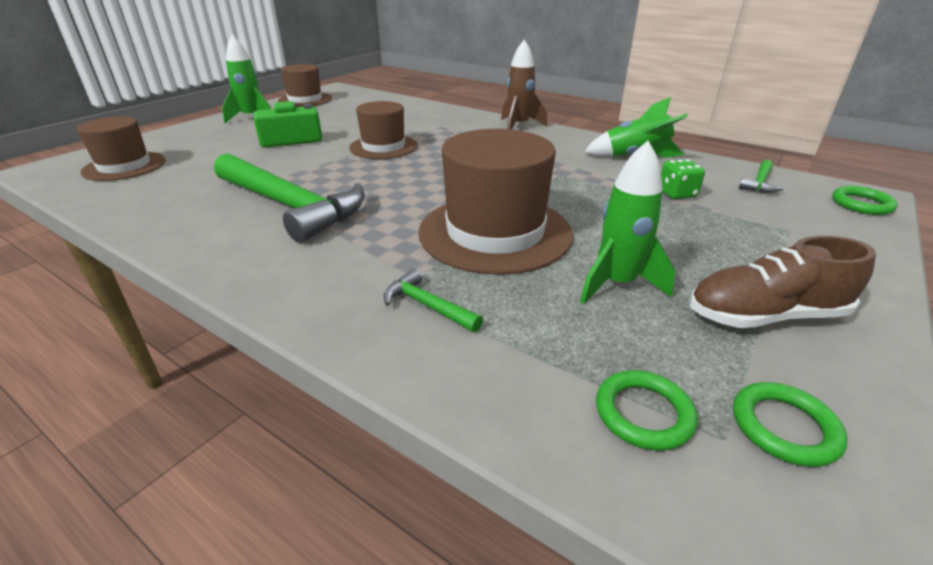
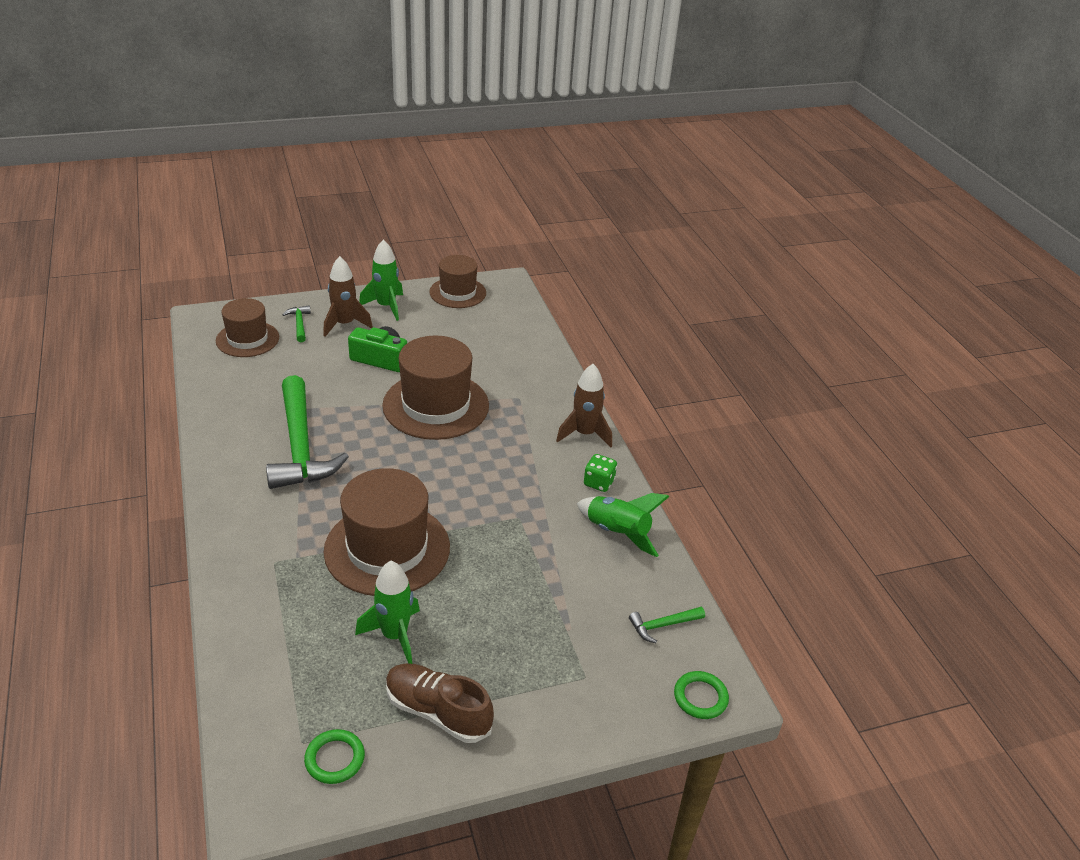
camera: 35 degrees right, 5 degrees up
(225, 134) = (345, 324): none -> brown rocket
(383, 147) = (436, 405): brown hat -> brown hat, size x1.61
(428, 306) = (278, 581): green hammer -> green hammer (299, 324)
(643, 413) = (288, 707): green ring -> none
(676, 194) = (571, 593): green dice -> green dice (599, 483)

